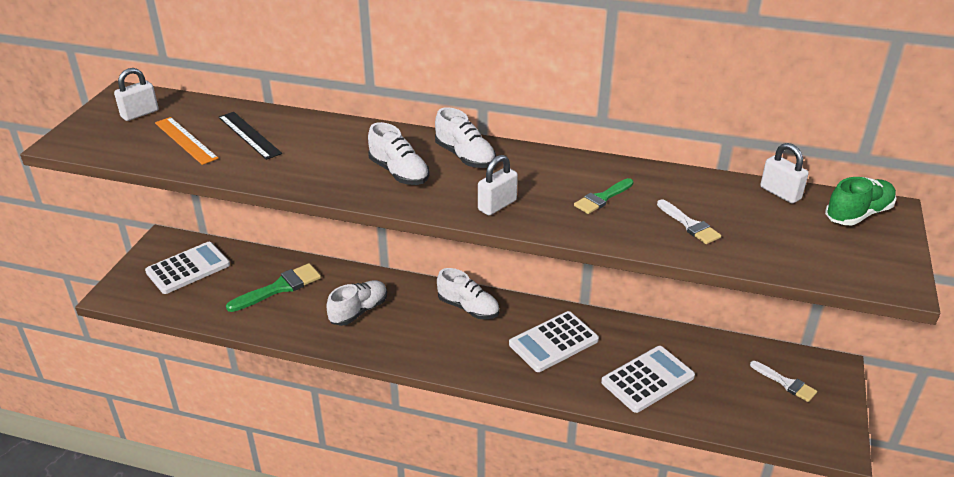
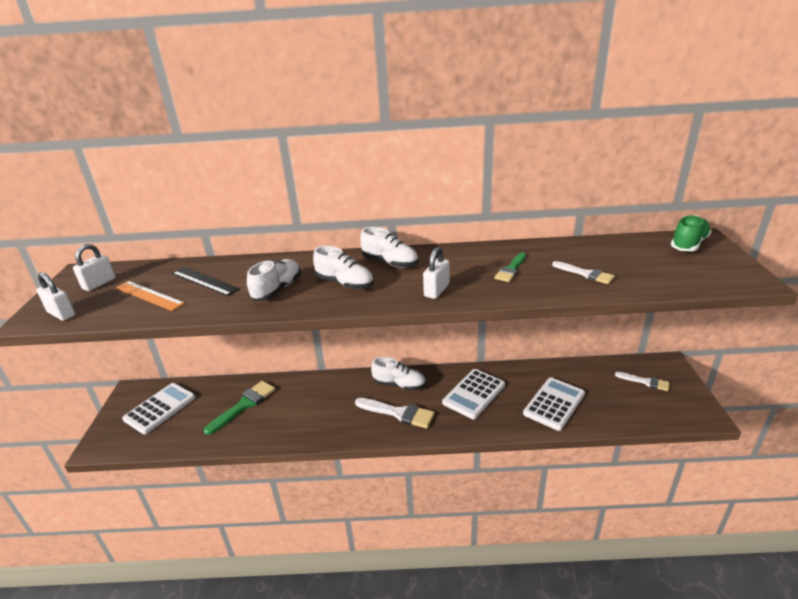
camera: 15 degrees left, 5 degrees down
(359, 311) = (316, 408): white shoe -> white shoe (277, 289)
(451, 342) = (398, 413): none -> white brush
(780, 193) = (628, 242): white padlock -> white padlock (61, 314)

